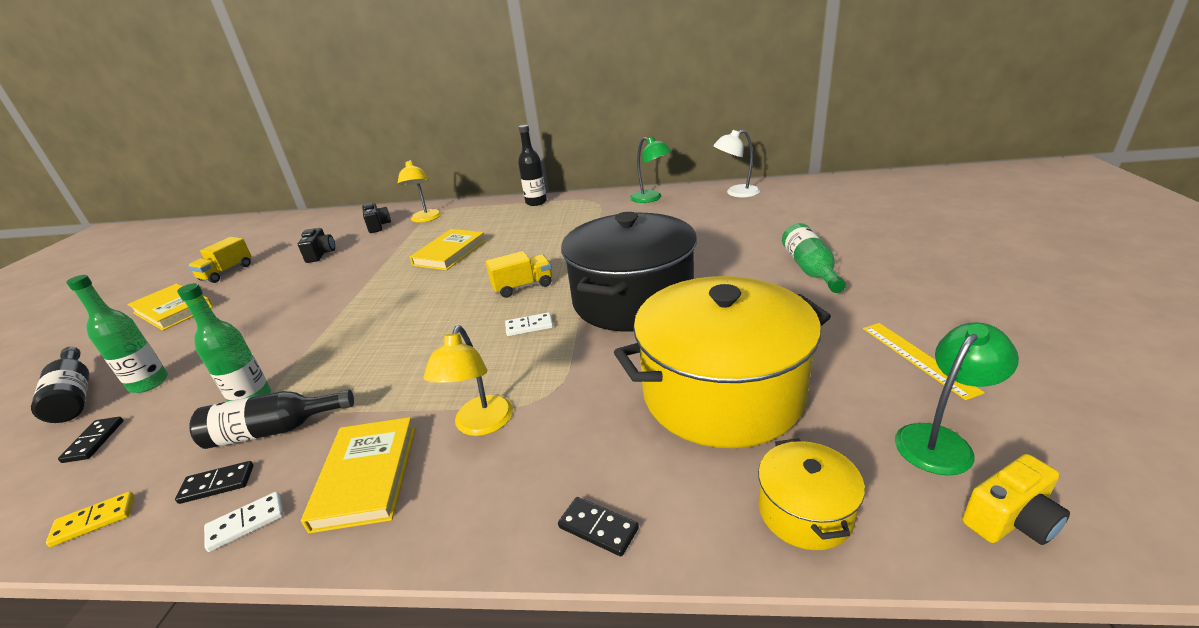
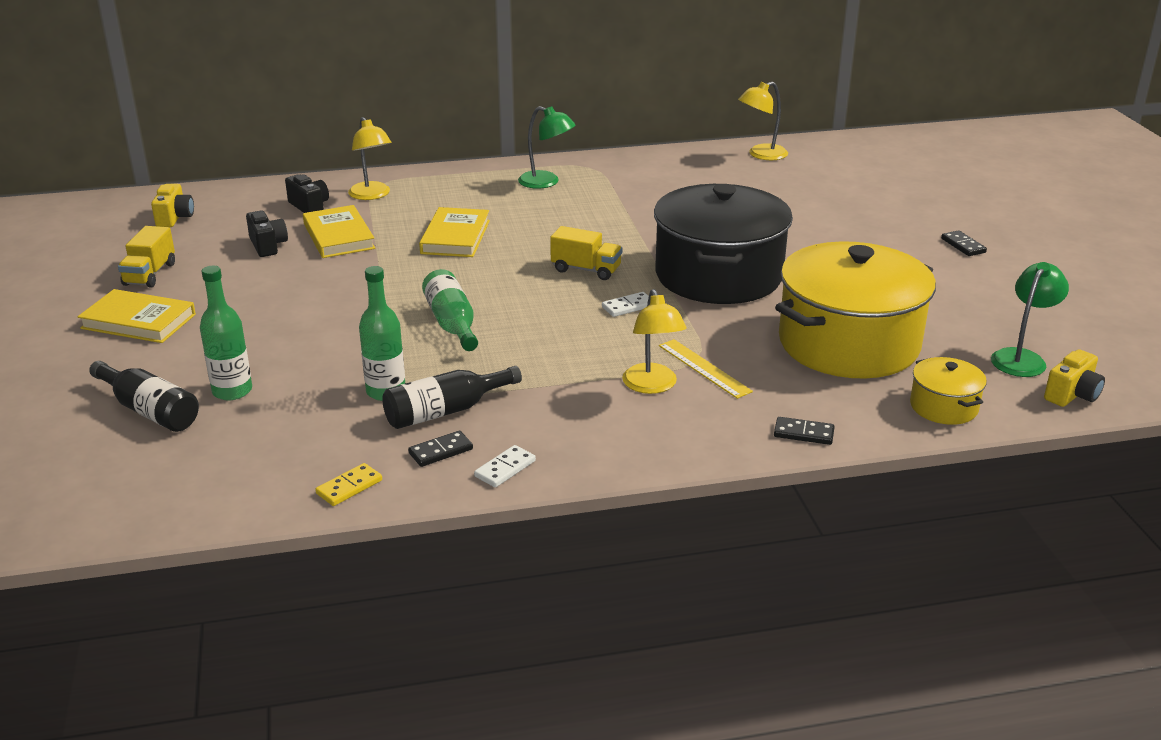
camera: 20 degrees left, 0 degrees up
(94, 441) = (247, 440): black domino -> black domino (963, 245)
(291, 232) = (175, 218): none -> yellow camera
(366, 476) = (581, 429): yellow book -> yellow book (338, 236)
(523, 287) = (586, 270): yellow truck -> yellow truck turned 60 degrees clockwise
(536, 202) = (511, 169): black bottle -> none
(651, 198) = (661, 163): green lamp -> green lamp (546, 182)
(736, 193) = (761, 155): white lamp -> yellow lamp
(810, 269) = (878, 237): green bottle -> green bottle (452, 323)
(918, 358) = (993, 306): yellow ruler -> yellow ruler (704, 368)

